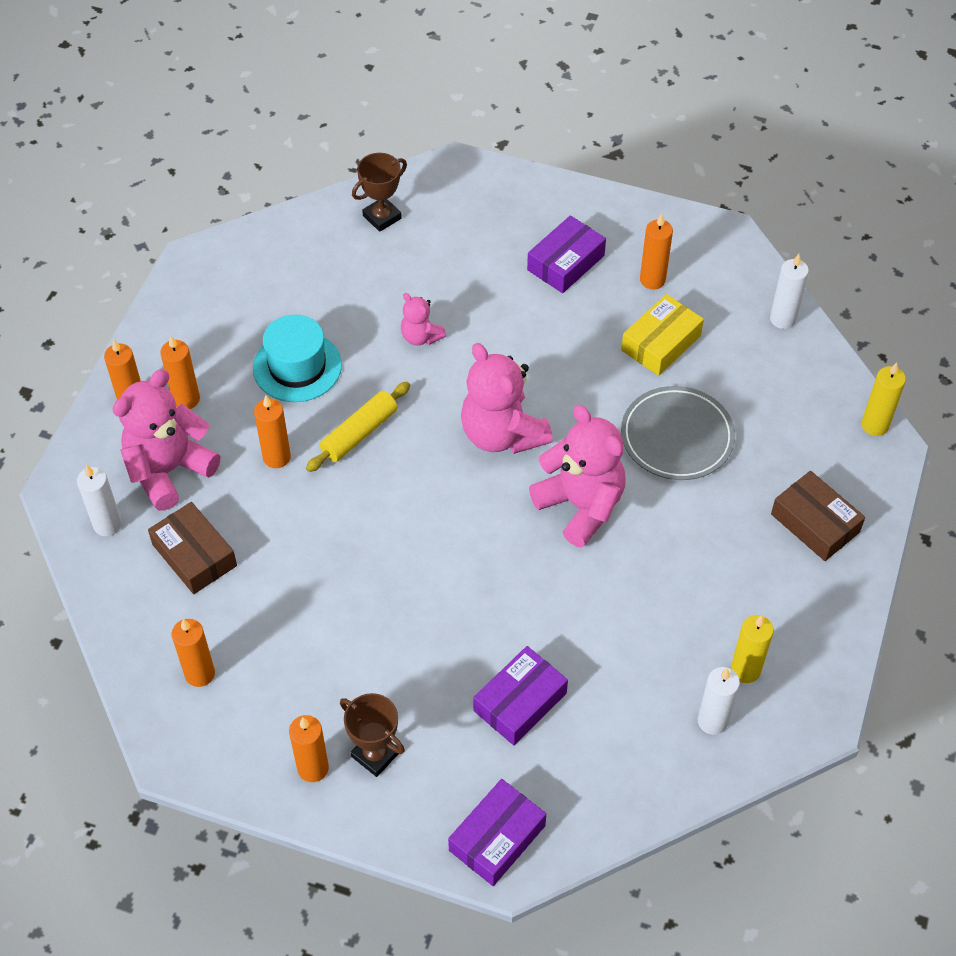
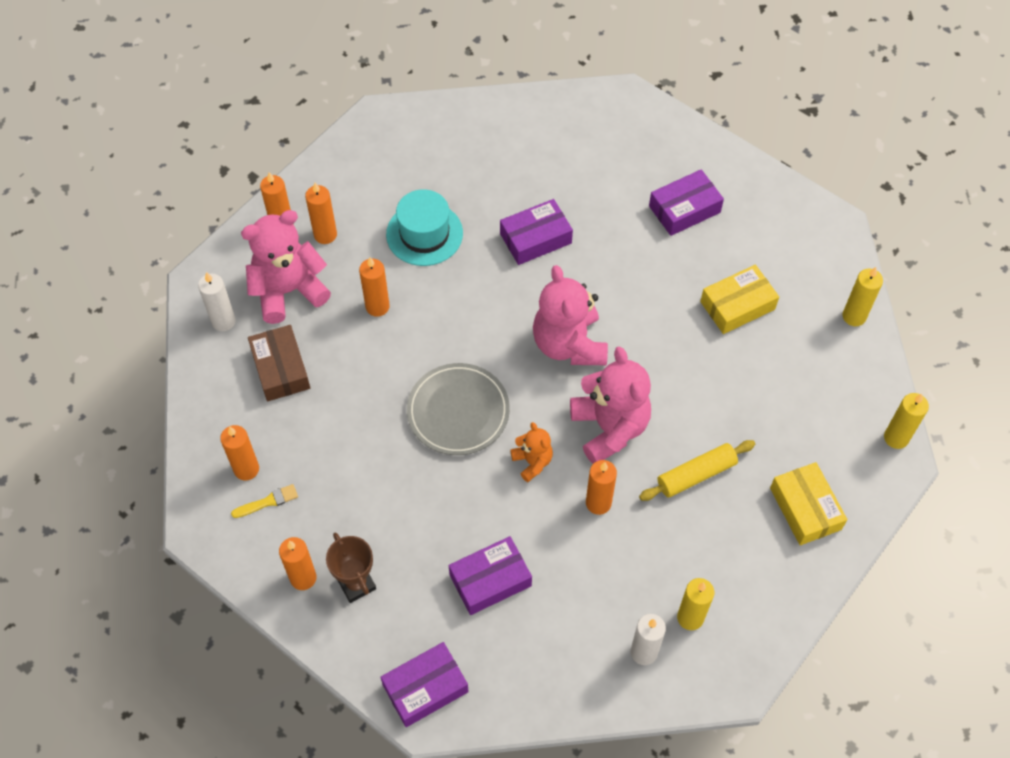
camera: 20 degrees right, 5 degrees up
(239, 700) = (268, 501): none -> yellow brush
(359, 433) = (452, 307): yellow rolling pin -> yellow rolling pin (696, 475)
(382, 217) = (545, 124): brown trophy -> none
(421, 337) = (535, 238): pink teddy bear -> purple box
(514, 566) = (532, 462): none -> orange teddy bear
(652, 280) = (753, 247): orange candle -> orange candle (598, 503)
(677, 437) = (716, 393): grey plate -> grey plate (458, 411)
(782, 319) = (854, 316): white candle -> yellow candle
(815, 523) = (805, 508): brown box -> yellow box

